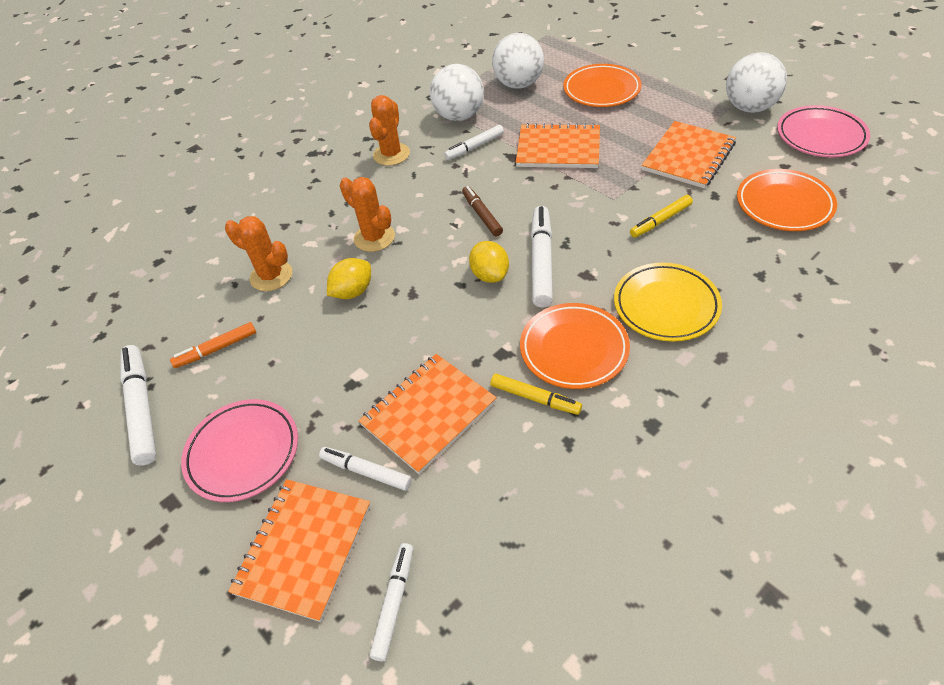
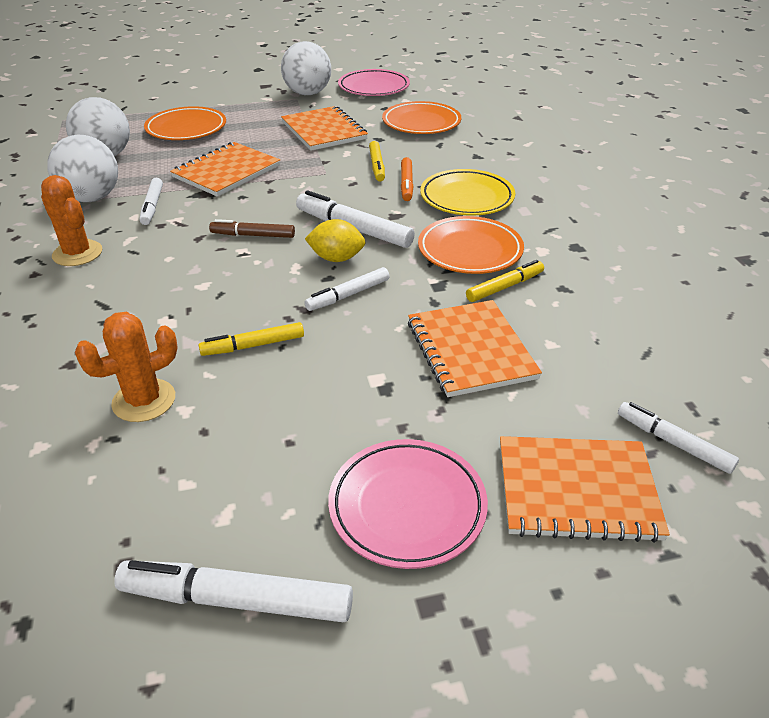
camera: 65 degrees left, 10 degrees down
(216, 349) = (211, 487): orange marker -> orange marker (406, 184)
(304, 549) = (577, 490): orange notebook -> orange notebook turned 45 degrees counterclockwise
(353, 292) = (253, 345): yellow lemon -> yellow marker
(366, 471) = (509, 413): white marker -> white marker (348, 295)
(374, 238) = (191, 306): orange cactus -> none

